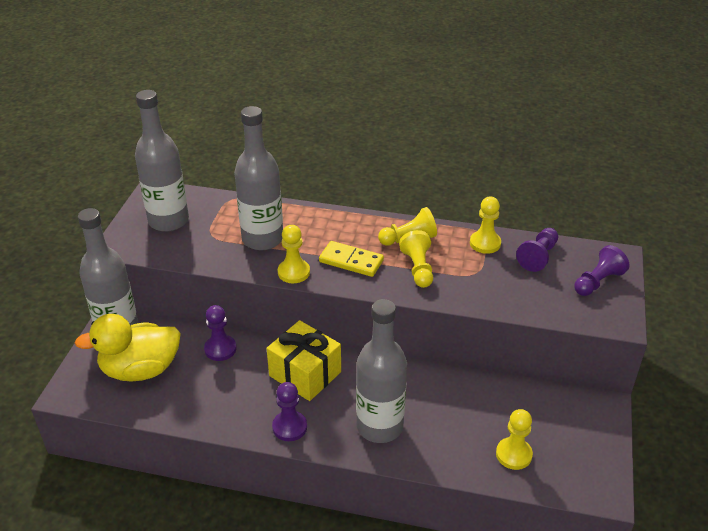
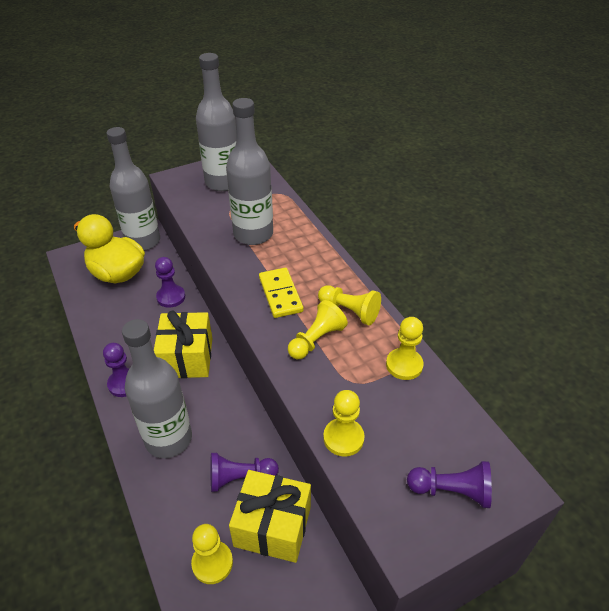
camera: 50 degrees right, 5 degrees up
(293, 272) = (232, 272): yellow pawn -> yellow pawn (343, 438)
(513, 407) = (272, 526): none -> yellow gift
(538, 256) = (432, 416): purple pawn -> purple pawn (240, 478)

